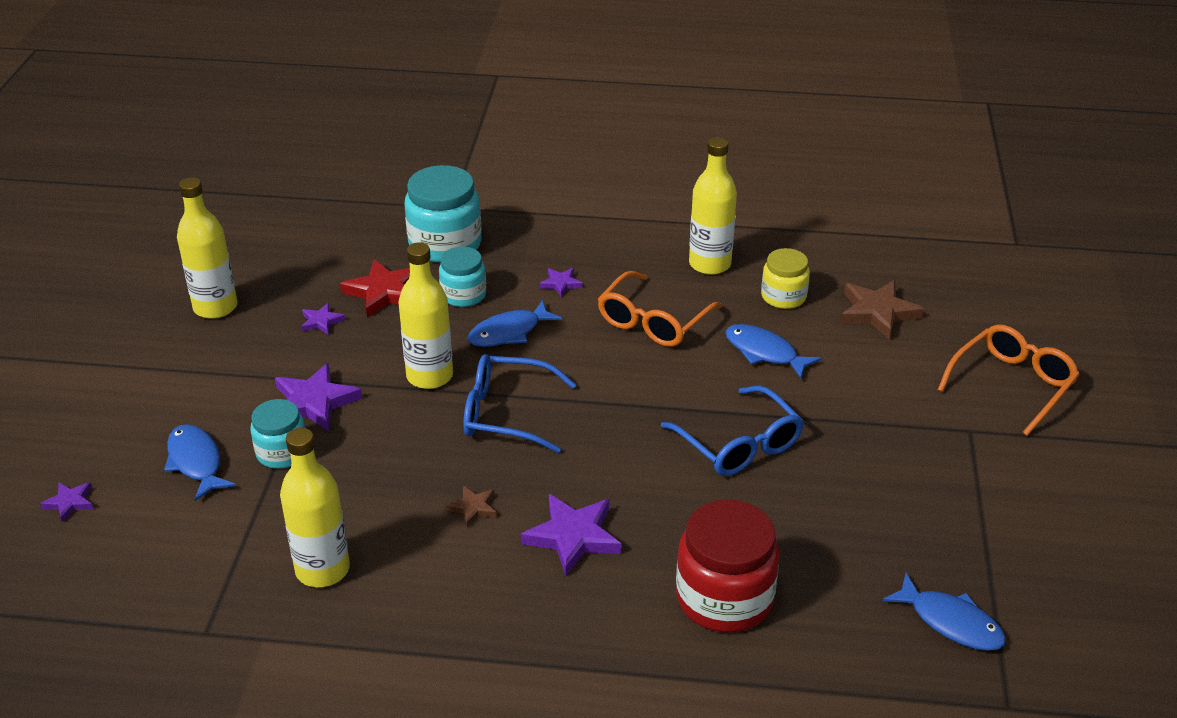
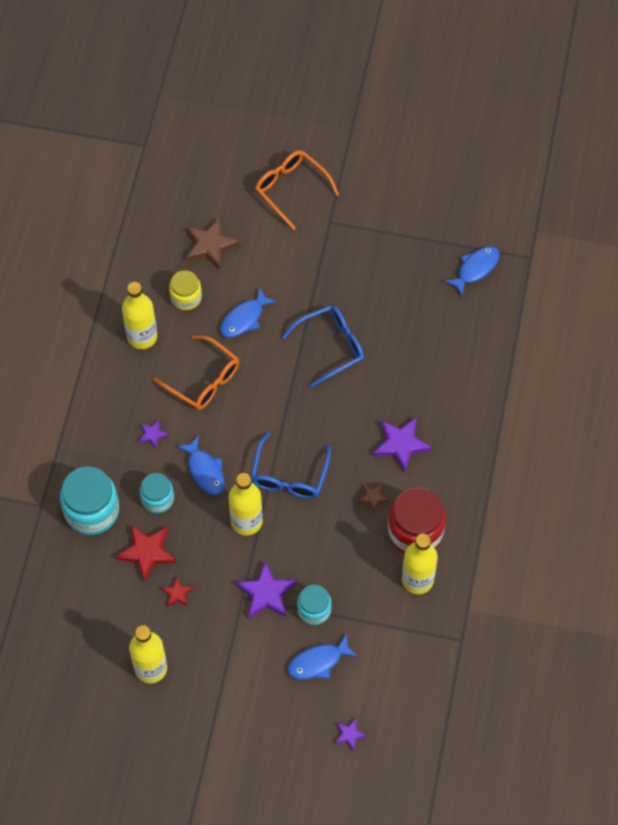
camera: 85 degrees left, 25 degrees up
(321, 321) = (177, 593): purple star -> red star
(724, 598) = (452, 372): red jar -> red jar (415, 531)

